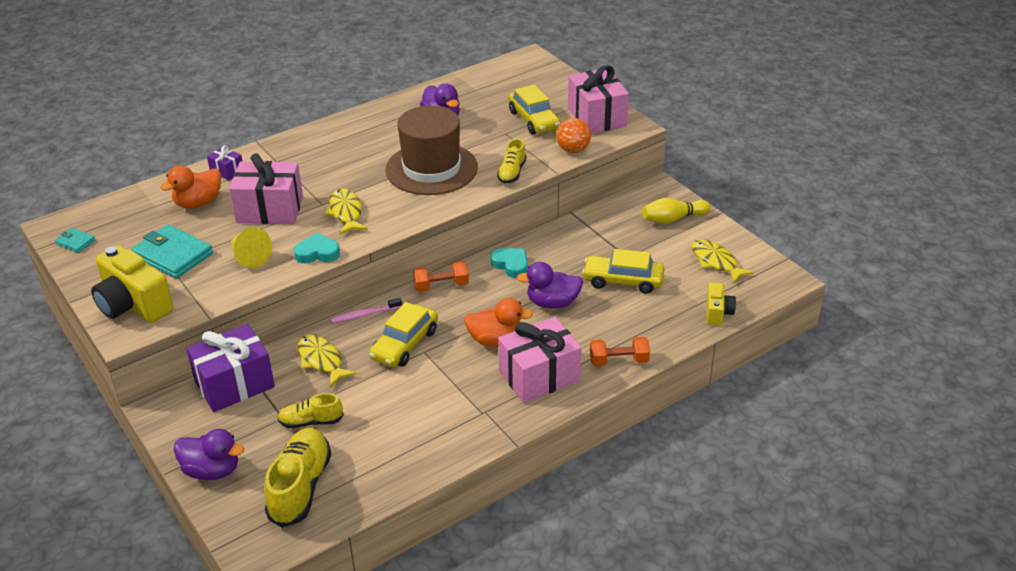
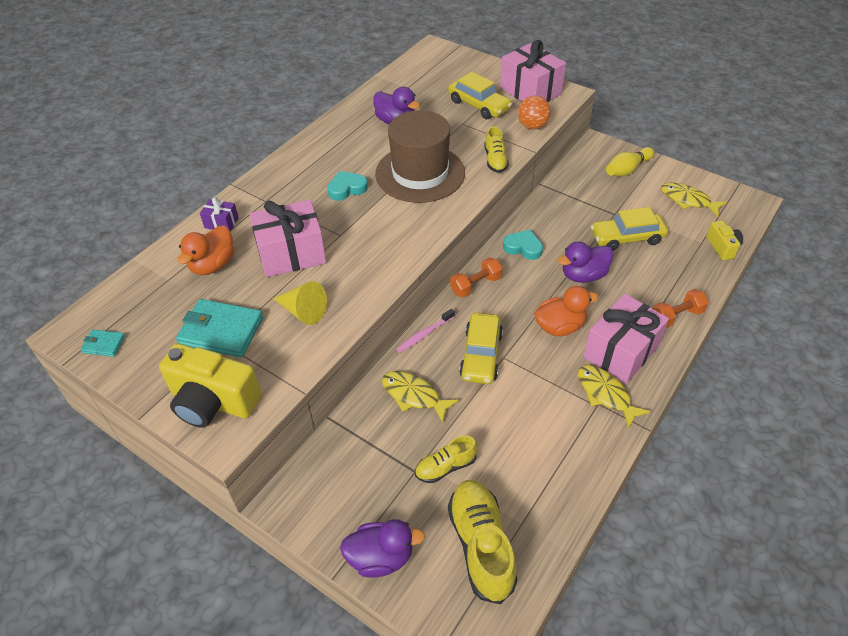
camera: 20 degrees left, 10 degrees up
(234, 384) = (344, 448): purple gift -> none
(317, 253) = (369, 289): turquoise heart -> turquoise heart (347, 189)
(346, 212) = (369, 238): yellow fish -> yellow fish (605, 394)

